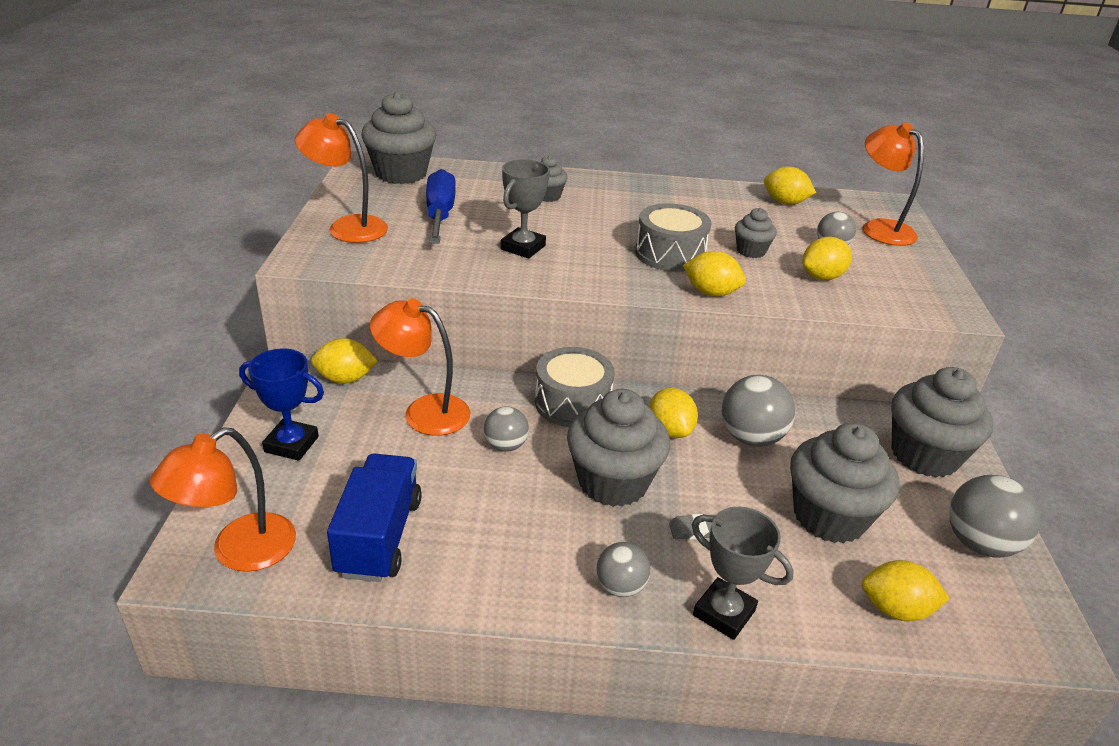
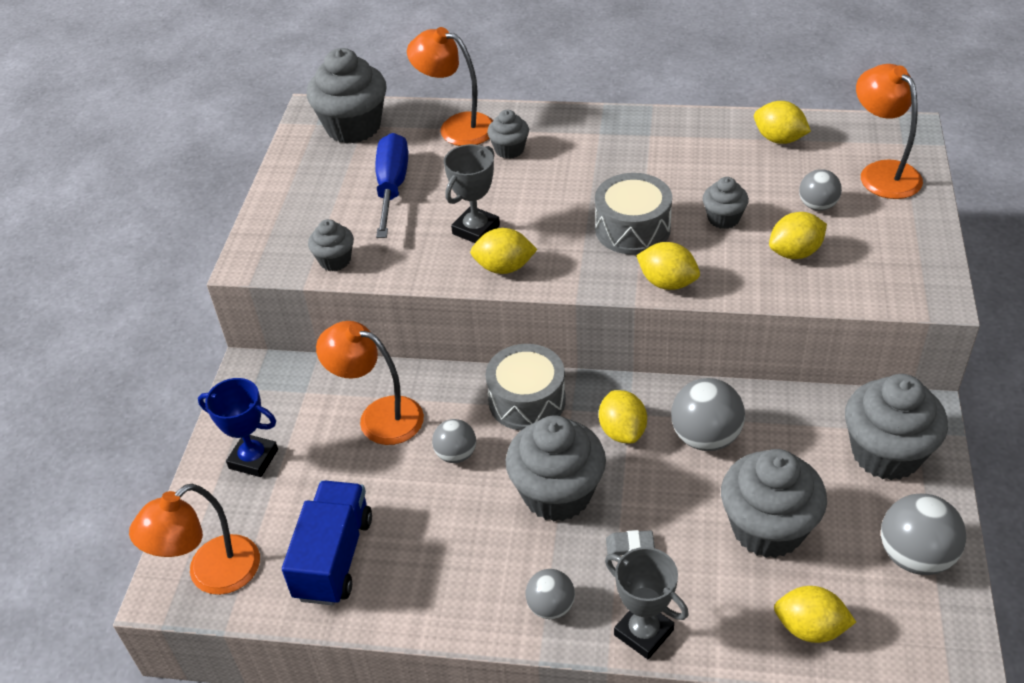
camera: 10 degrees right, 10 degrees up
(345, 379) = (303, 380): yellow lemon -> yellow lemon (504, 267)
(347, 227) = (296, 212): orange lamp -> orange lamp (456, 127)
(386, 263) = (335, 260): none -> grey cupcake

